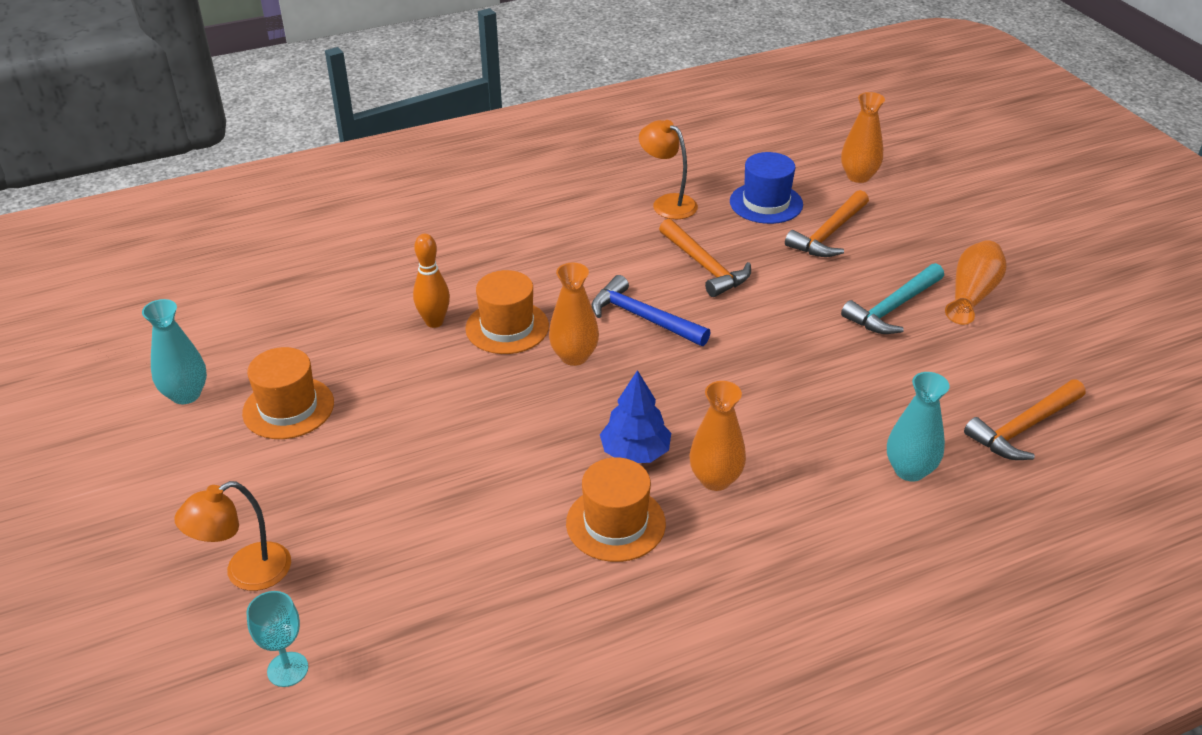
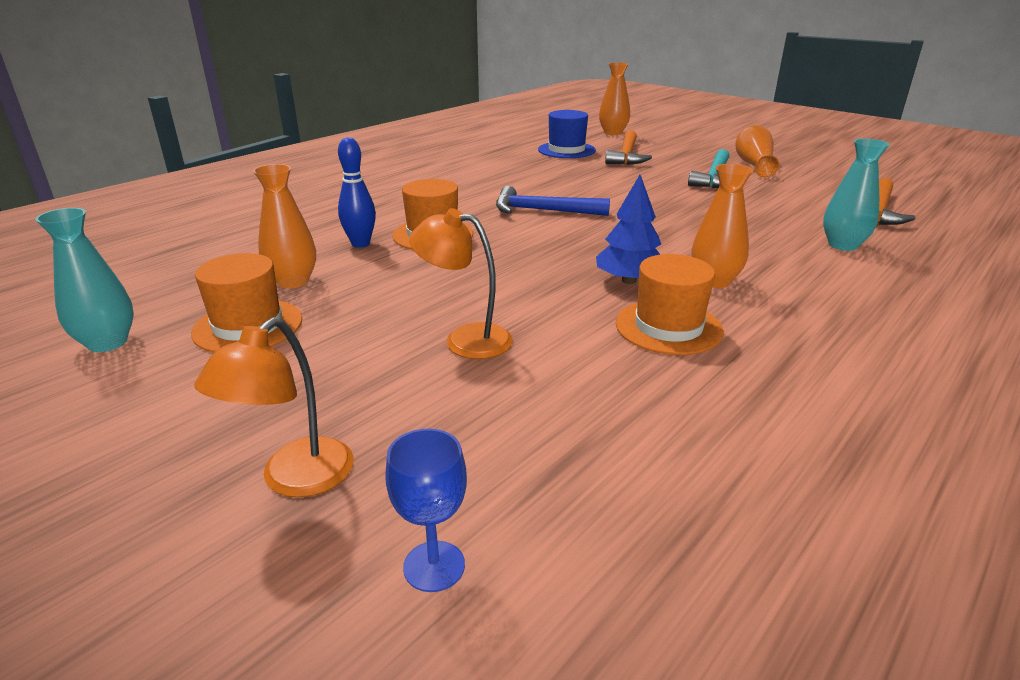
camera: 25 degrees left, 10 degrees down
(287, 669) = (434, 566): turquoise goblet -> blue goblet
(434, 322) = (360, 244): orange bowling pin -> blue bowling pin
(574, 356) = (510, 239): orange vase -> orange vase (293, 281)
(667, 203) = (495, 159): orange lamp -> orange lamp (465, 339)
(705, 266) = (559, 181): orange hammer -> none

